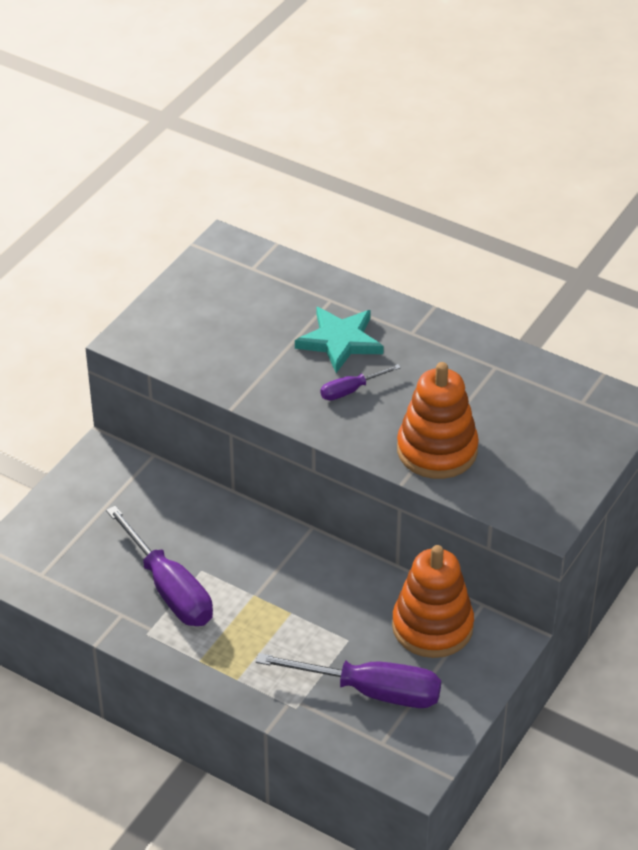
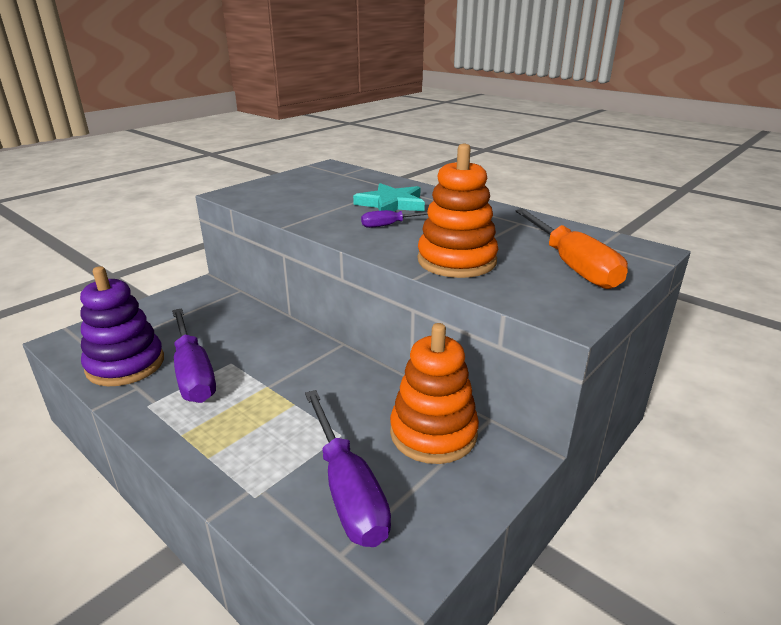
camera: 10 degrees right, 15 degrees down
(90, 587) = (125, 364): none -> purple stacking toy
(371, 691) = (347, 490): purple screwdriver -> purple screwdriver turned 45 degrees clockwise
(551, 444) = (572, 266): none -> orange screwdriver

